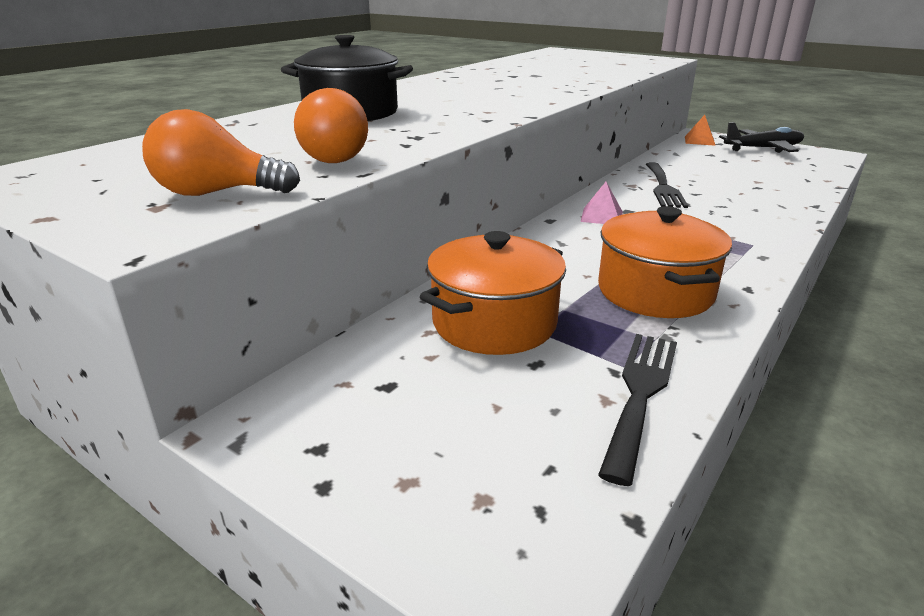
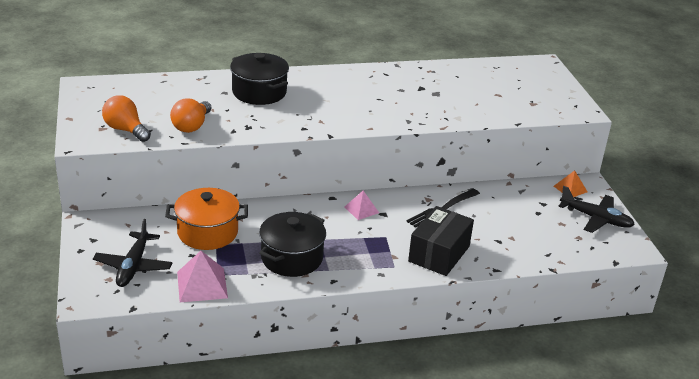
camera: 40 degrees right, 5 degrees up
(483, 442) = (133, 266): none -> black plane
(640, 394) = (202, 284): black fork -> pink pyramid
(655, 292) = (292, 258): orange pot -> black pot
(751, 216) = (439, 254): none -> black box

